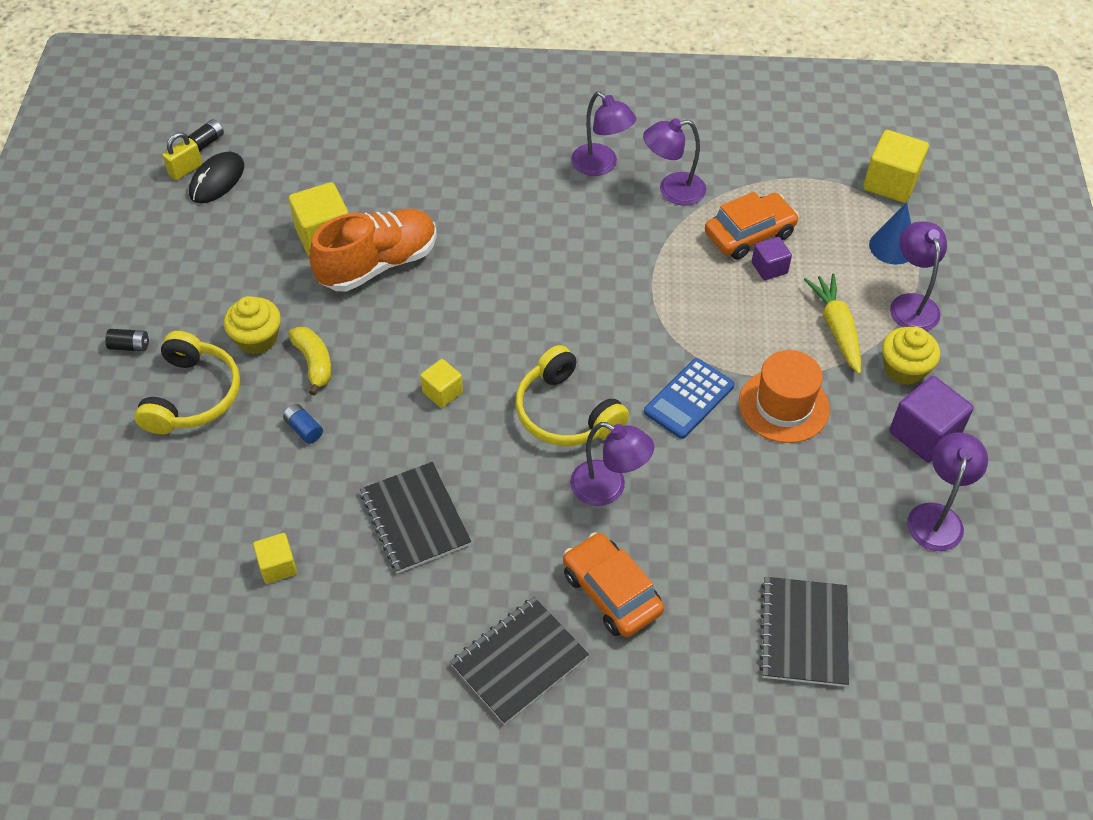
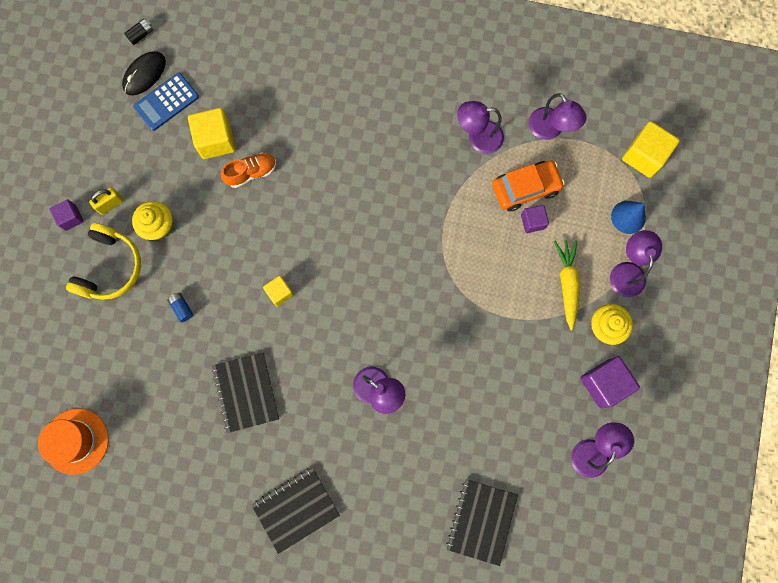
camera: 10 degrees right, 25 degrees up
(130, 346) = (71, 218): black battery -> purple cube
(185, 170) = (122, 60): yellow padlock -> yellow padlock (111, 204)
(278, 566) = (152, 413): yellow cube -> none
(314, 363) = (195, 253): yellow banana -> none
(378, 264) = (251, 173): orange shoe -> orange shoe, size x0.57
(565, 413) = (361, 324): yellow headphones -> none
(601, 165) = (430, 104): purple lamp -> purple lamp (550, 130)
(611, 592) = (364, 470): orange car -> none
(689, 399) = (448, 327): blue calculator -> blue calculator (166, 102)
(783, 406) = (513, 344): orange hat -> orange hat (76, 441)

